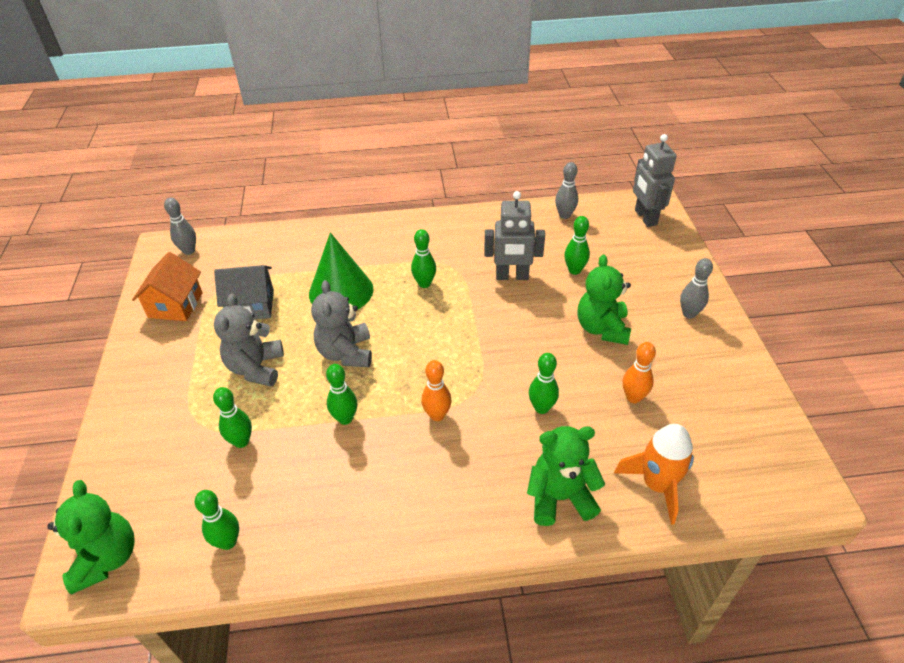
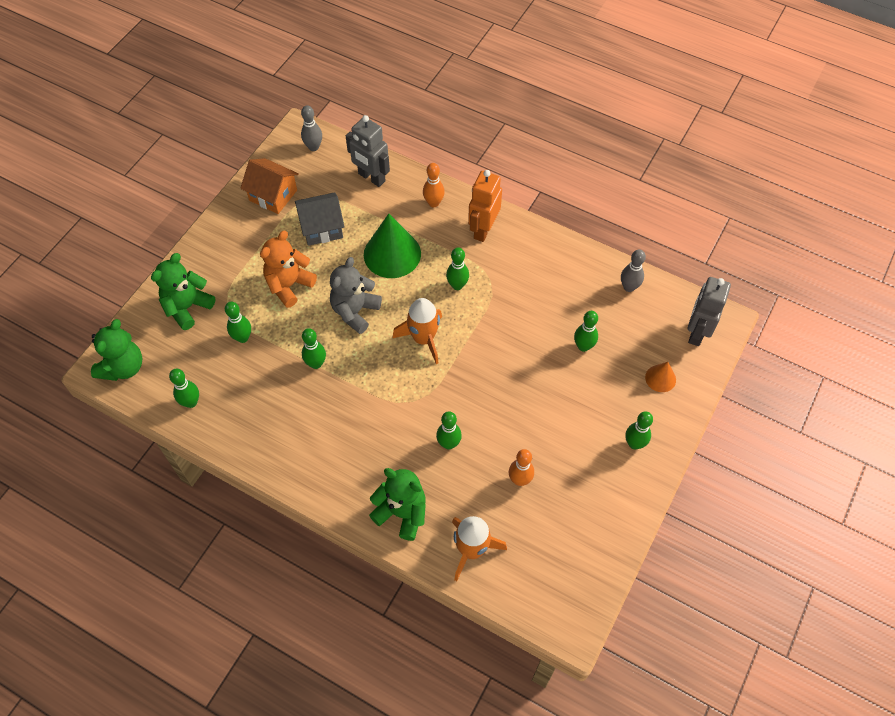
camera: 35 degrees right, 15 degrees up
(175, 305) = (273, 195): orange house -> orange house turned 75 degrees clockwise
(251, 305) = (322, 228): grey house -> grey house turned 45 degrees counterclockwise
(256, 368) = (289, 285): grey teddy bear -> orange teddy bear
(407, 235) = (483, 229): none -> orange robot
(433, 338) = (423, 338): none -> orange rocket
(437, 415) = (375, 401): orange bowling pin -> orange bowling pin (433, 203)
(512, 276) = (529, 321): grey robot -> grey robot (371, 178)
(602, 328) = (553, 411): green teddy bear -> green teddy bear (187, 307)
(655, 259) = (660, 378): none -> orange cone
(689, 314) = (634, 443): grey bowling pin -> green bowling pin

